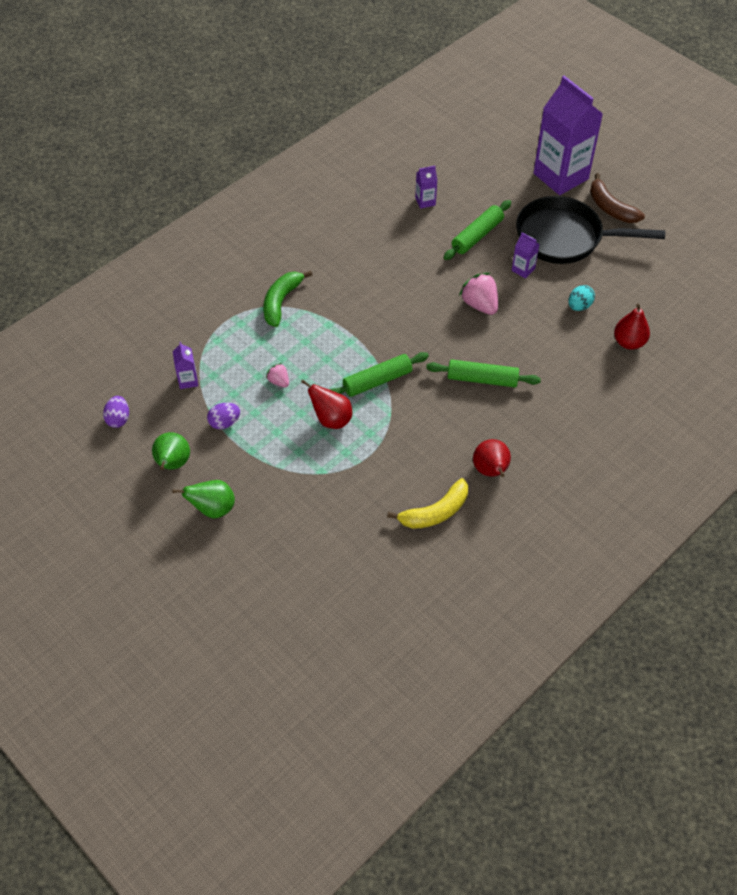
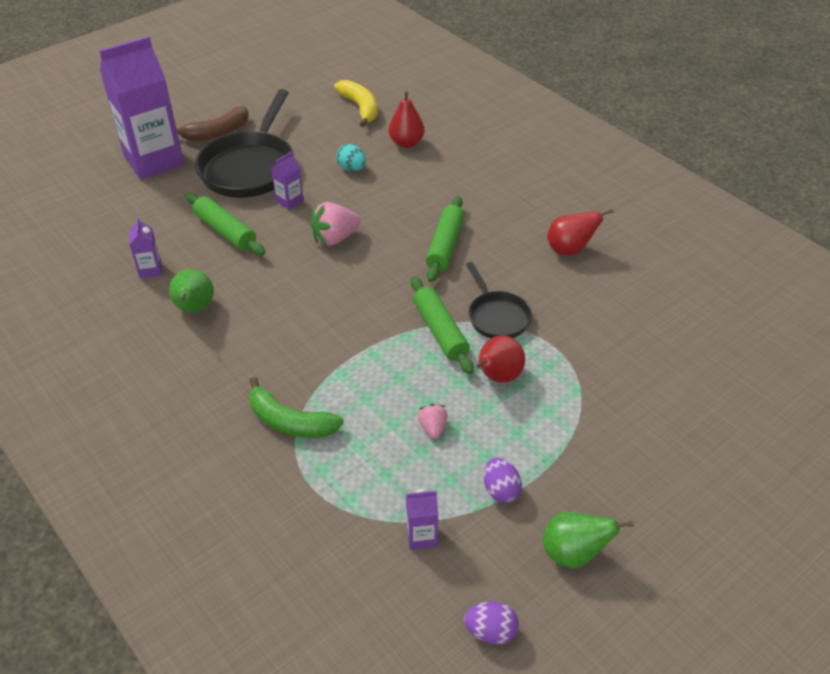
camera: 85 degrees left, 10 degrees down
(213, 509) = (645, 504): green pear -> green pear (194, 309)
(279, 381) = (433, 428): pink strawberry -> pink strawberry turned 120 degrees clockwise
(398, 418) = (497, 316): none -> black pan
(435, 512) = (627, 295): yellow banana -> yellow banana (360, 108)

